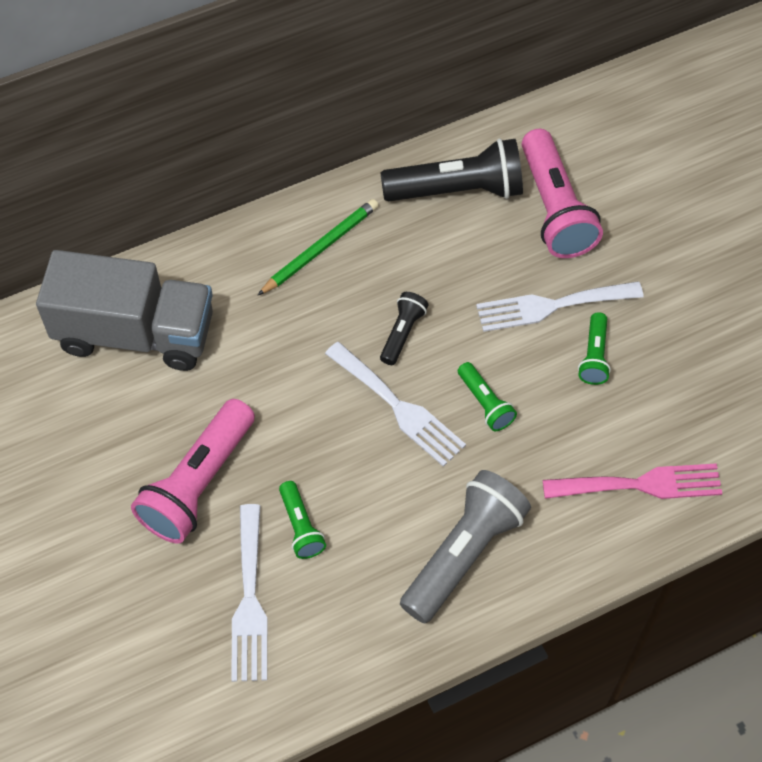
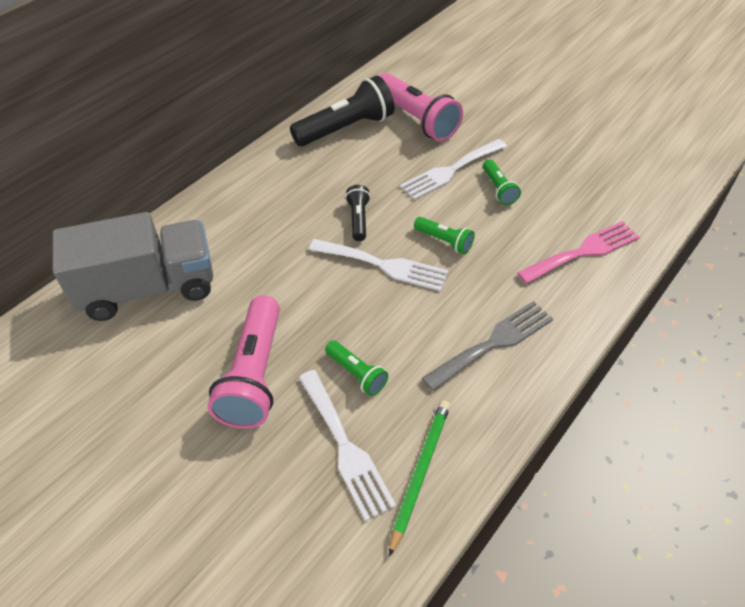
camera: 25 degrees left, 10 degrees down
(320, 248) = (268, 189): green pencil -> green pencil (420, 472)
(464, 553) = (493, 343): grey flashlight -> grey fork

